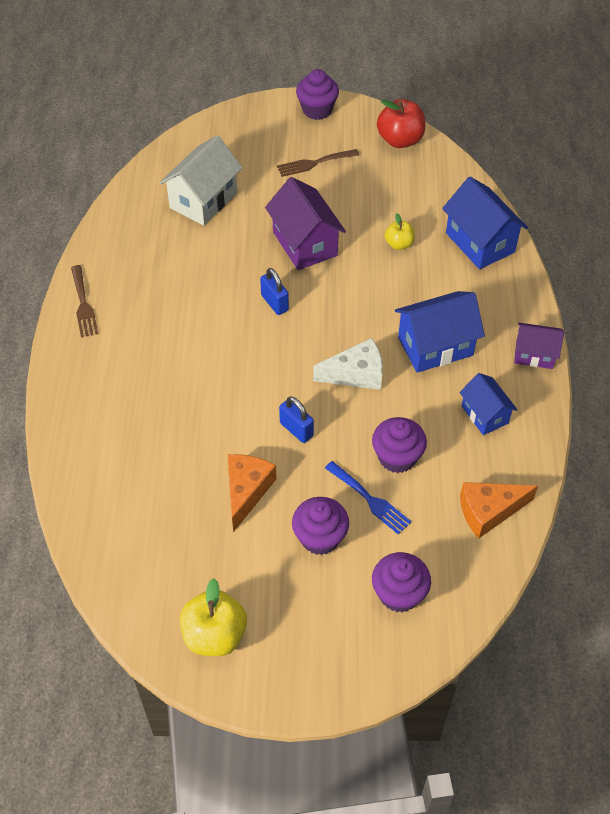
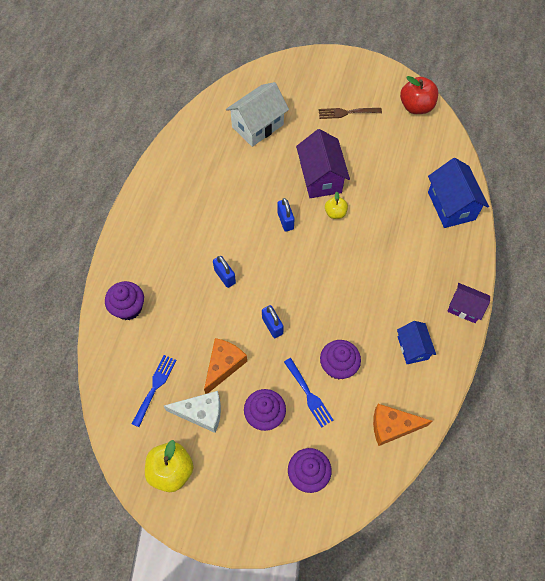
camera: 15 degrees right, 10 degrees up
(83, 304) = (151, 191): brown fork -> none
(161, 539) = (155, 387): none -> blue fork
(215, 385) = (225, 276): none -> blue padlock
(317, 110) = (361, 68): purple cupcake -> purple cupcake (128, 308)
(356, 374) = (327, 292): white cheese -> white cheese (201, 413)
(399, 244) = (390, 193): yellow apple -> yellow apple (335, 213)
(435, 346) = (392, 283): blue house -> none

